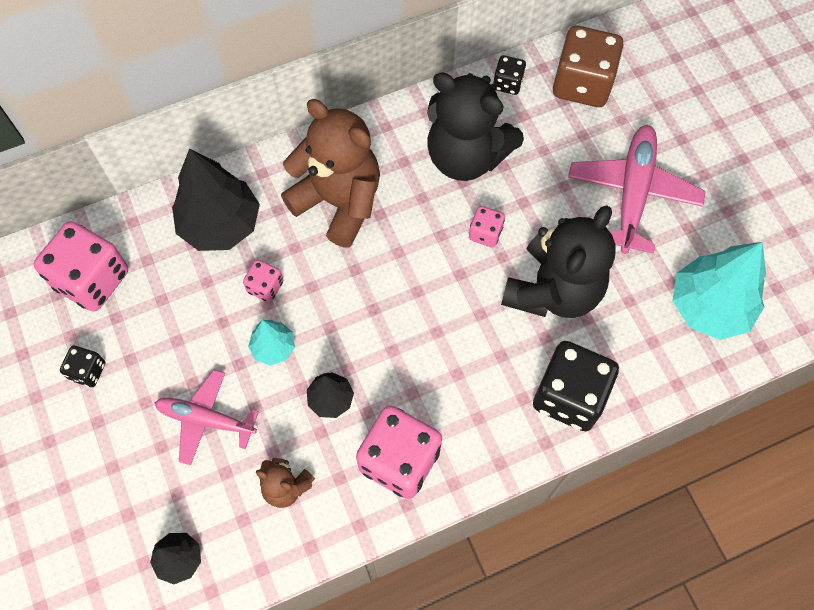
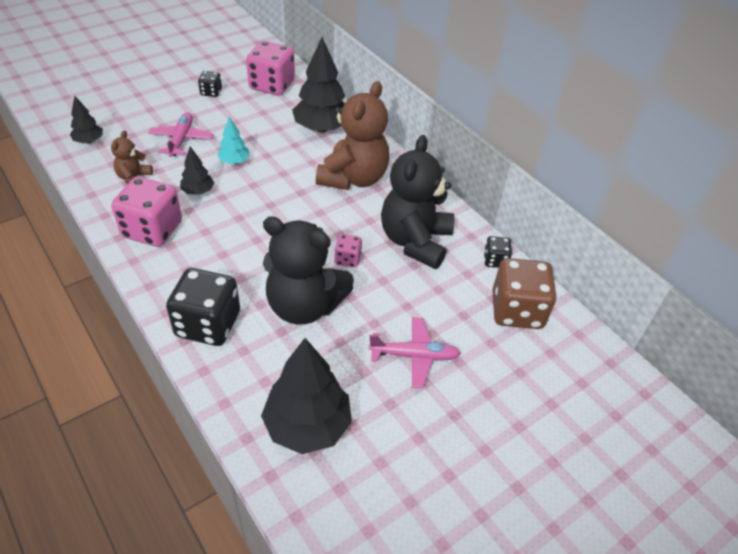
camera: 75 degrees right, 20 degrees down
(265, 287) = (279, 152): pink dice -> none
(632, 193) = (414, 356): pink plane -> pink plane, size x0.66
(709, 306) = (307, 425): turquoise tree -> black tree

